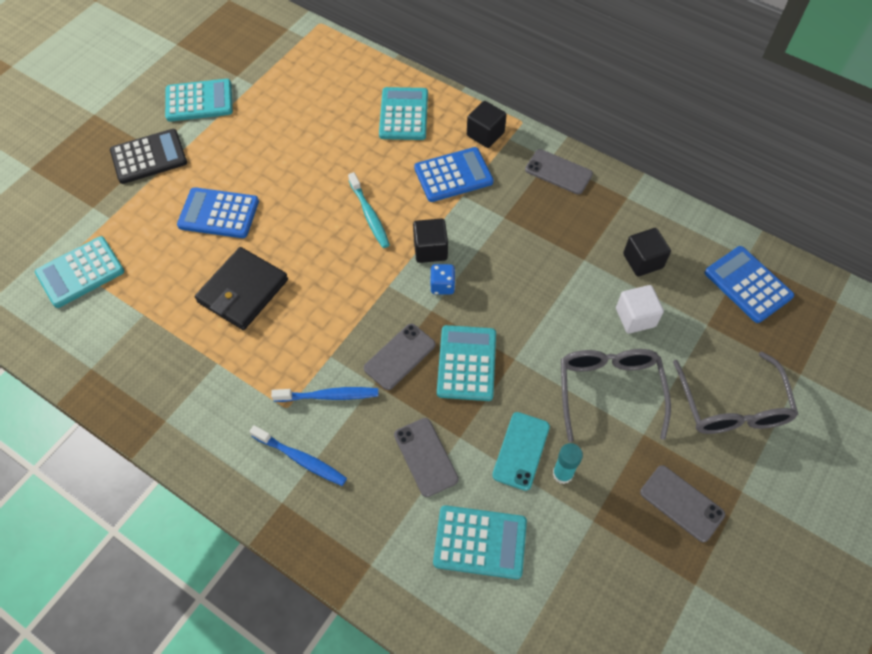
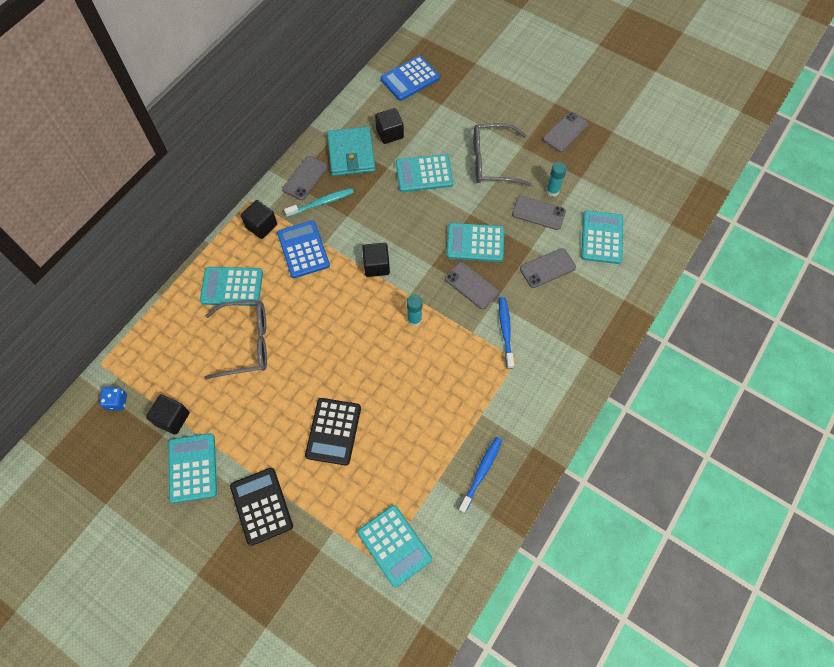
camera: 90 degrees left, 5 degrees up
(218, 213) = (333, 431): blue calculator -> black calculator
(243, 291) = (414, 402): black wallet -> none
(254, 81) = (172, 418): none -> black cube
(301, 459) = (555, 346): blue toothbrush -> blue toothbrush (481, 473)
(352, 291) = (414, 319): none -> turquoise glue stick
(369, 215) = (341, 310): turquoise toothbrush -> turquoise toothbrush (321, 203)
(442, 286) = (410, 258): blue dice -> blue dice (117, 402)
(521, 451) = (538, 213): turquoise phone -> grey phone
(578, 302) = (424, 174): none -> turquoise calculator
(602, 218) = (351, 154): none -> turquoise wallet
(635, 317) = (436, 142): white cube -> none
(732, 405) = (499, 99): grey glasses -> grey glasses (246, 343)

